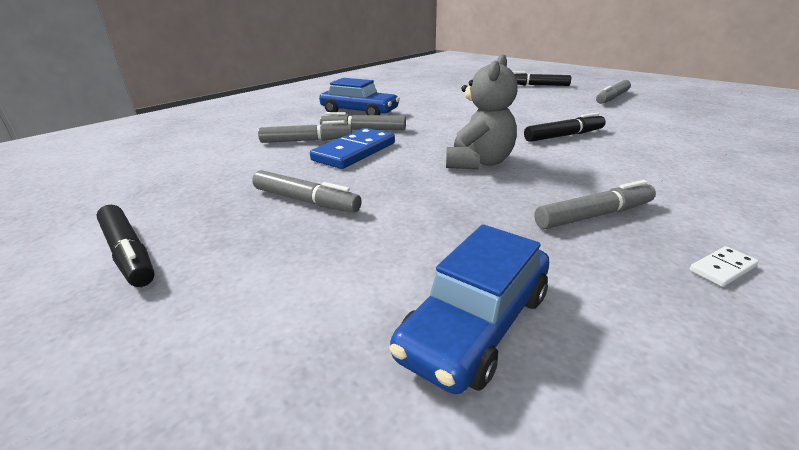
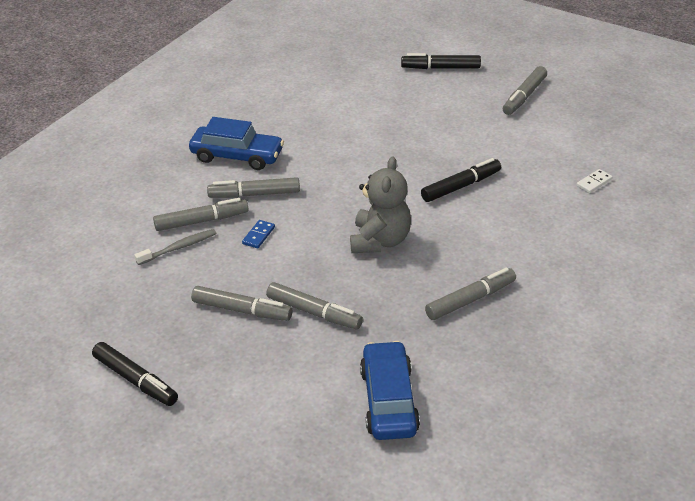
camera: 10 degrees left, 10 degrees up
(273, 154) = (178, 248): none -> grey toothbrush
(354, 152) = (258, 235): blue domino -> blue domino, size x0.45
(389, 210) = (314, 312): none -> grey marker
(475, 324) = (389, 401): blue car -> blue car turned 150 degrees clockwise
(722, 269) = (542, 340): white domino -> white domino (594, 182)

